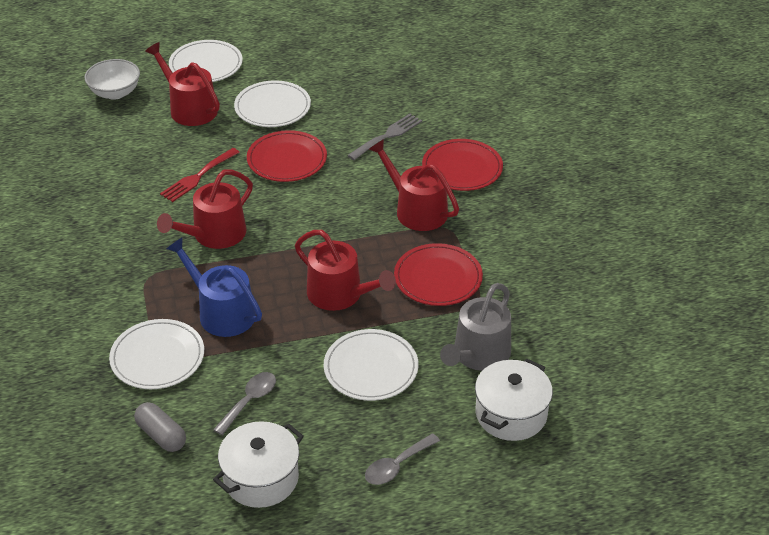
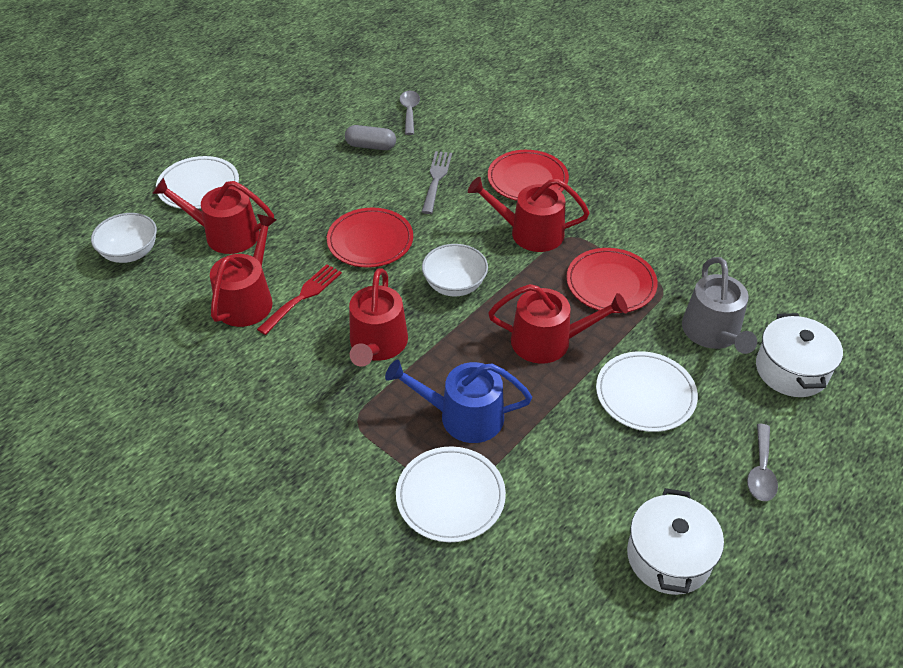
camera: 35 degrees left, 5 degrees up
(159, 161) = (248, 299): none -> red watering can
(161, 435) = (537, 574): grey capsule -> grey capsule (371, 146)
(198, 177) = (303, 296): red fork -> red fork turned 150 degrees counterclockwise
(249, 401) = (579, 488): grey spoon -> grey spoon (409, 112)
(272, 107) = (306, 198): white plate -> none
(314, 221) = (454, 285): none -> white bowl

